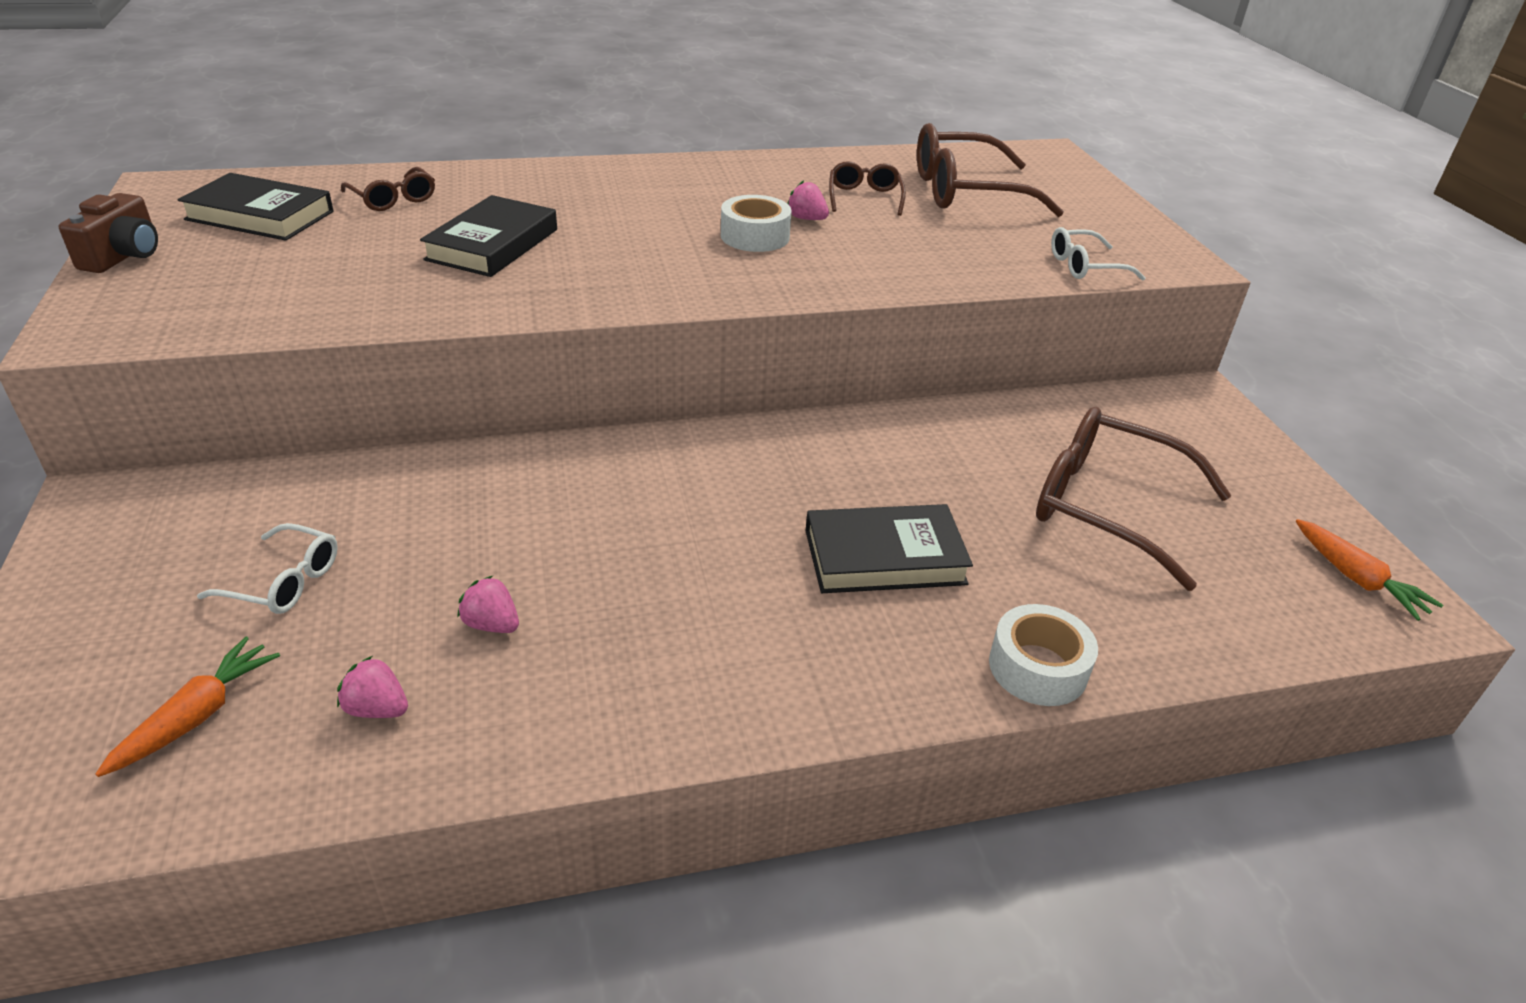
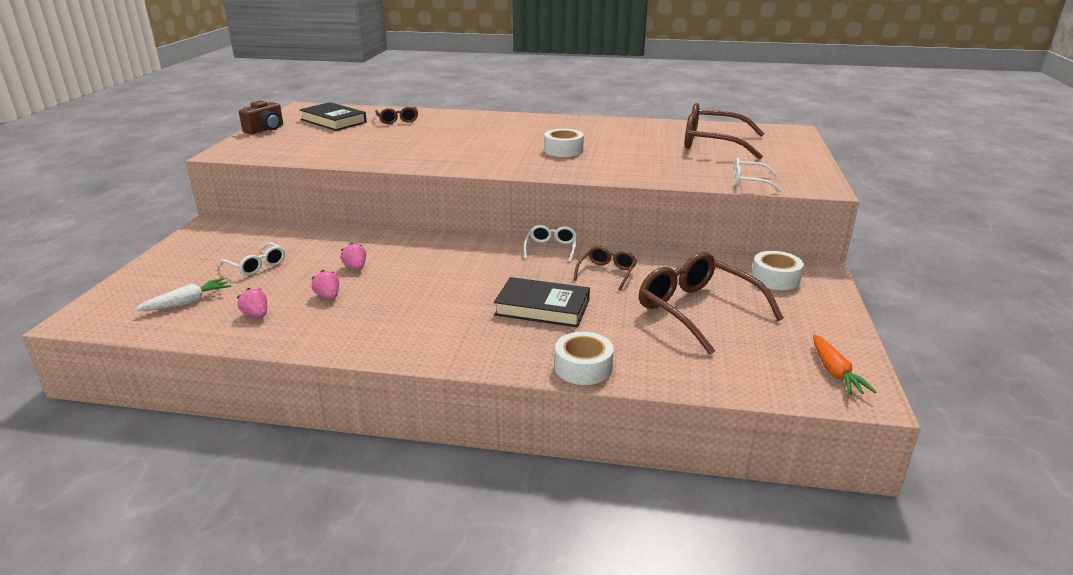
camera: 25 degrees right, 10 degrees down
(197, 716) = (188, 302): orange carrot -> white carrot
(492, 244) = (426, 141): black book -> none
(804, 426) = (551, 248): none -> white glasses
(807, 219) = (601, 146): pink strawberry -> pink strawberry (356, 267)
(864, 198) = (646, 140): brown glasses -> brown glasses (607, 273)
(1159, 420) = (775, 278): none -> white tape

